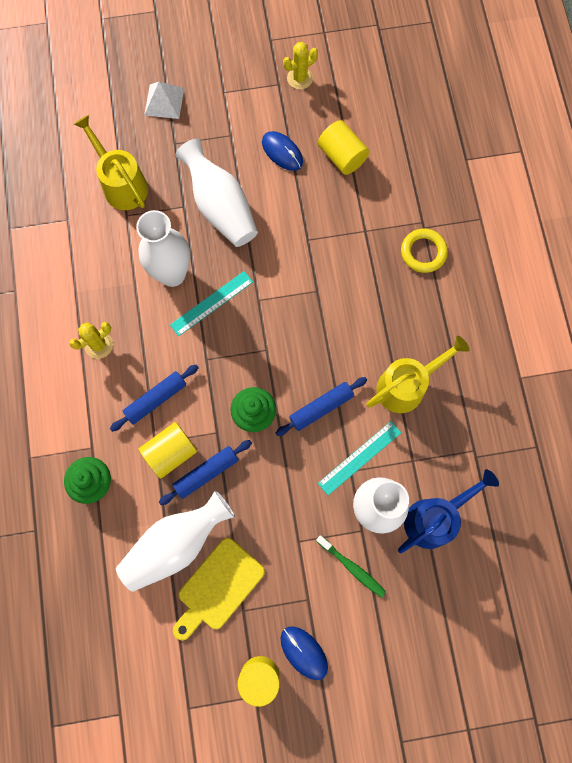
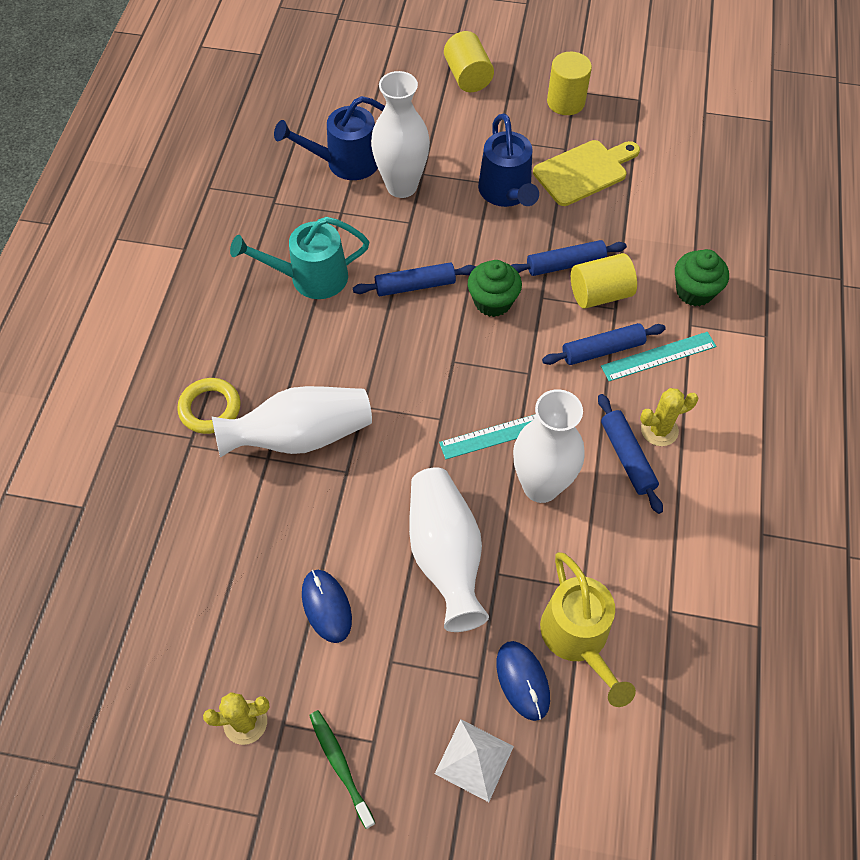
camera: 160 degrees left, 15 degrees down
(117, 316) = (627, 457): none -> blue rolling pin
(176, 543) = (616, 215): white vase -> white vase (300, 436)
(279, 534) = (507, 193): none -> blue watering can
(304, 652) = (518, 106): blue mouse -> blue mouse (523, 680)
(342, 156) = (246, 570): yellow cylinder -> yellow cylinder (468, 77)
(352, 567) = (445, 150): green toothbrush -> green toothbrush (340, 765)
(359, 458) = (395, 230): turquoise ruler -> turquoise ruler (658, 356)
(406, 385) = (310, 278): yellow watering can -> turquoise watering can

